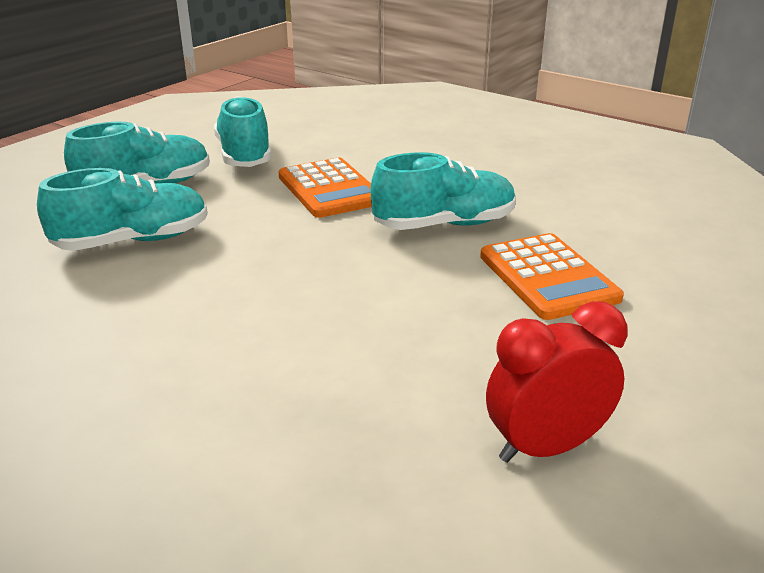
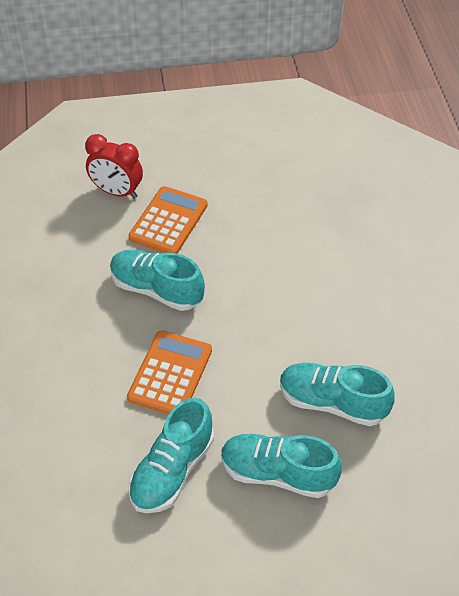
camera: 135 degrees left, 20 degrees up
(546, 447) = (285, 164): red clock -> red clock (117, 192)

